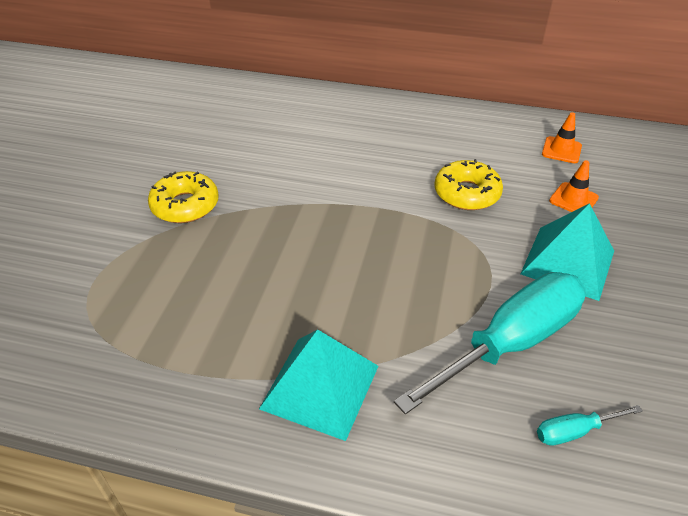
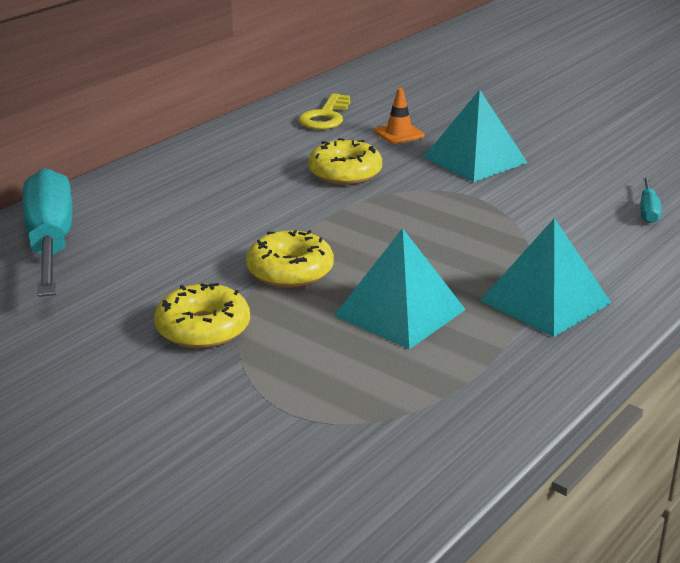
camera: 65 degrees left, 15 degrees down
(253, 295) = (400, 312): none -> turquoise pyramid
(285, 217) = (290, 271): none -> yellow donut
(511, 342) = (548, 208): turquoise screwdriver -> turquoise screwdriver (51, 243)
(561, 150) = (325, 117): orange traffic cone -> yellow key

